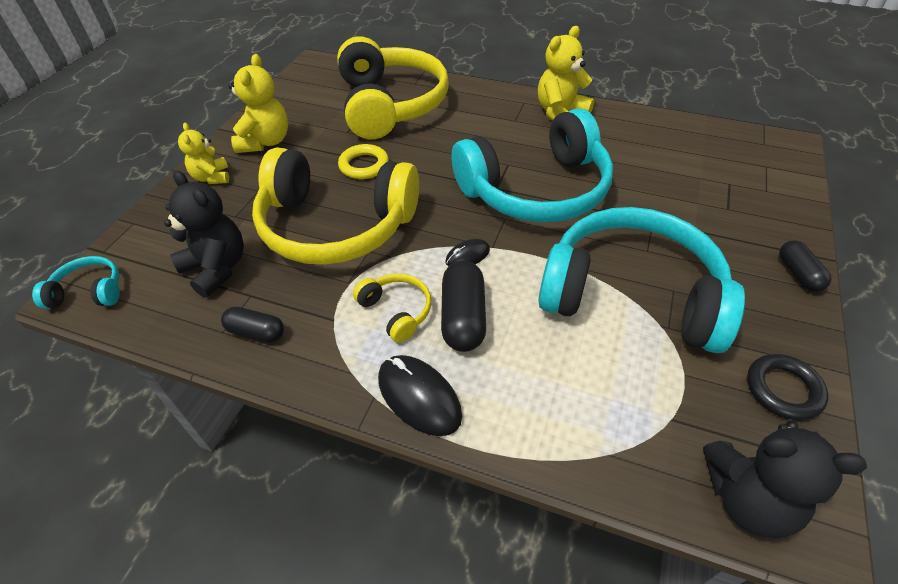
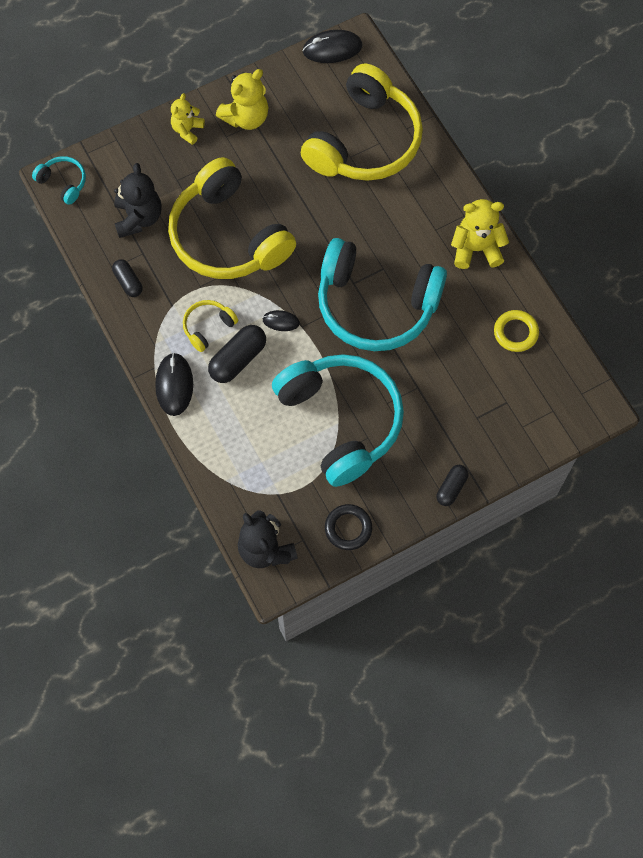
camera: 40 degrees right, 20 degrees up
(301, 74) = (332, 49): none -> black mouse
(364, 165) = (290, 194): yellow ring -> yellow ring (515, 332)
(396, 311) = (208, 327): yellow headphones -> yellow headphones turned 135 degrees counterclockwise

